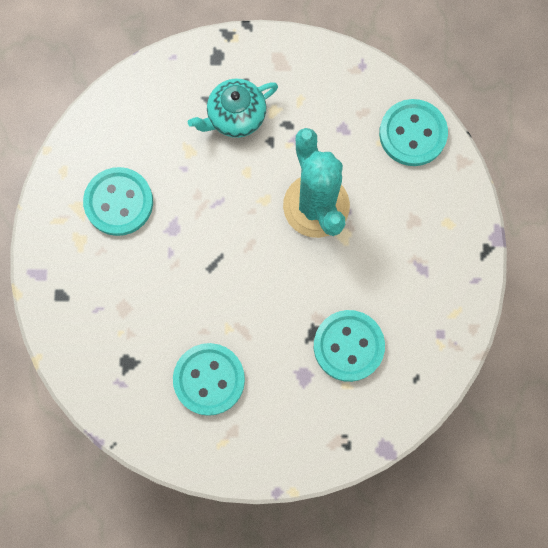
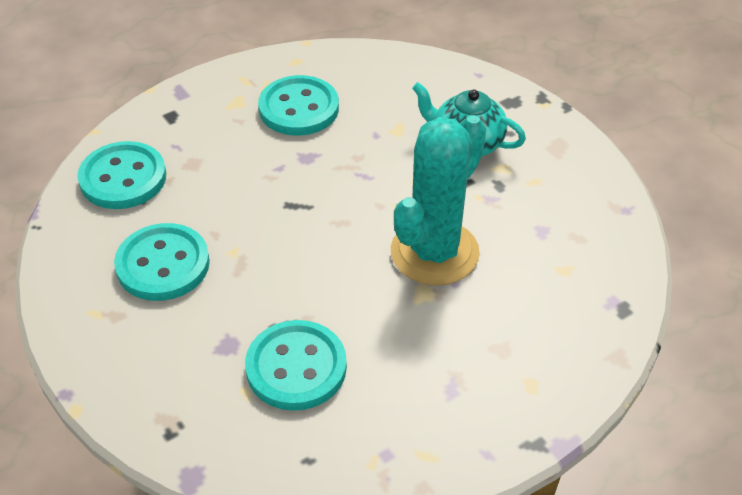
camera: 55 degrees right, 30 degrees down
(412, 134) = (600, 292): turquoise button -> turquoise button (123, 178)

